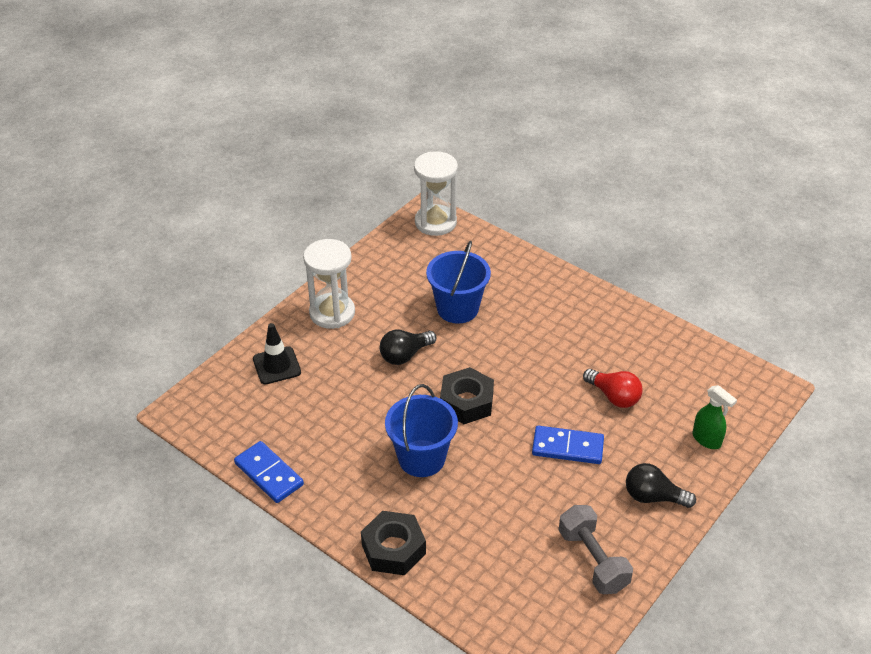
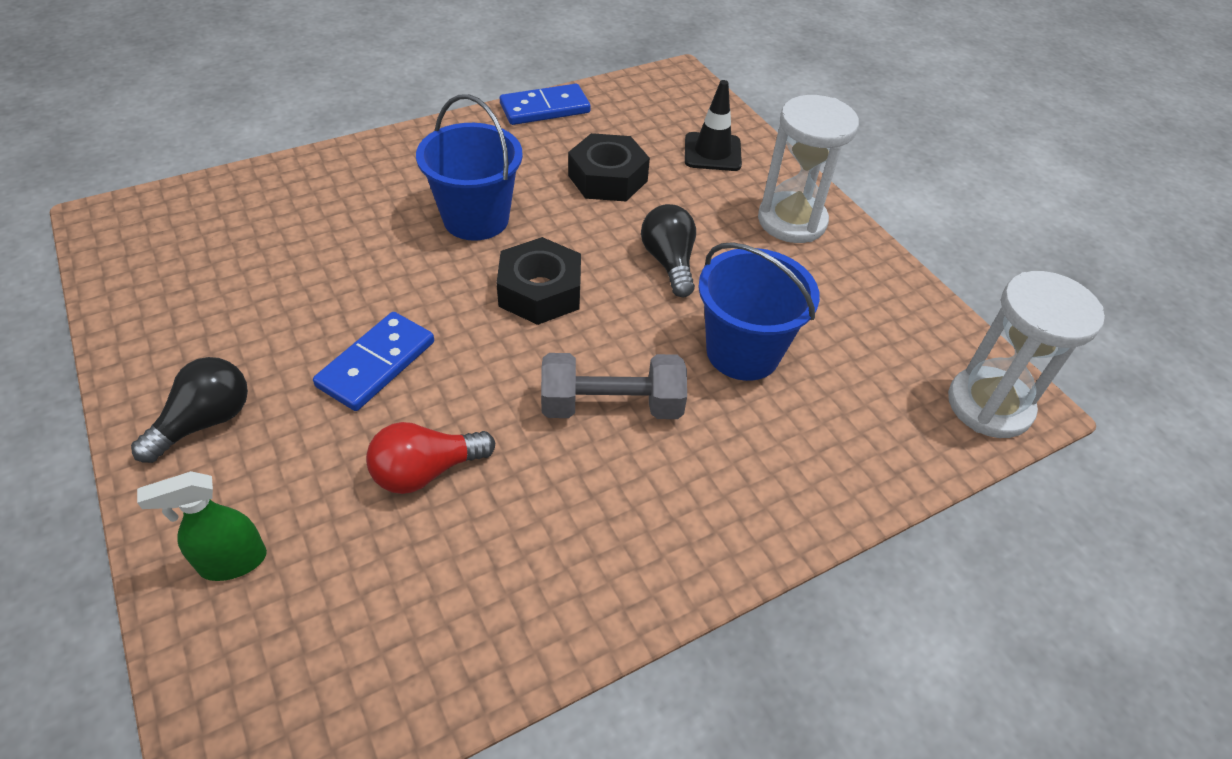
camera: 110 degrees right, 5 degrees up
(393, 549) = (369, 159): black nut -> black nut (607, 178)
(592, 560) = (185, 308): grey dumbbell -> grey dumbbell (611, 406)

